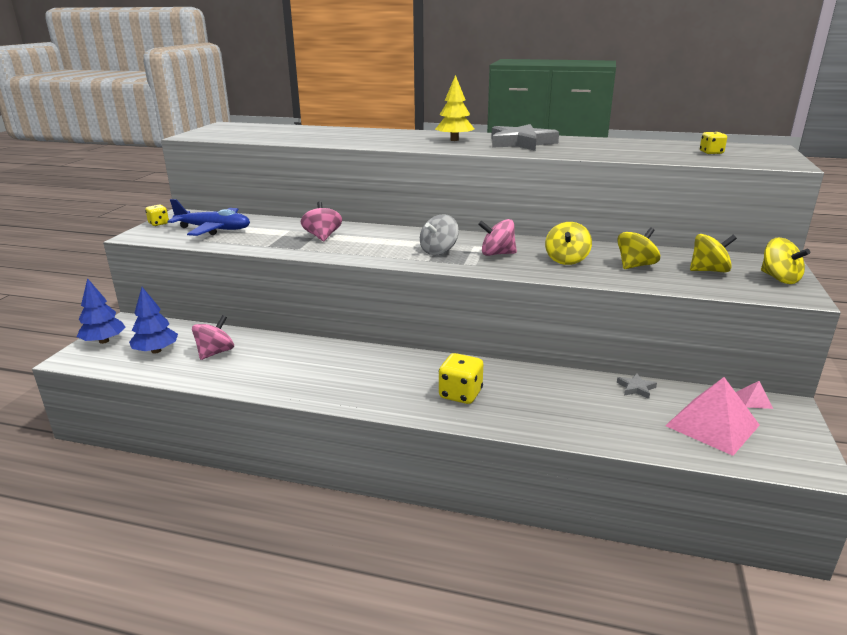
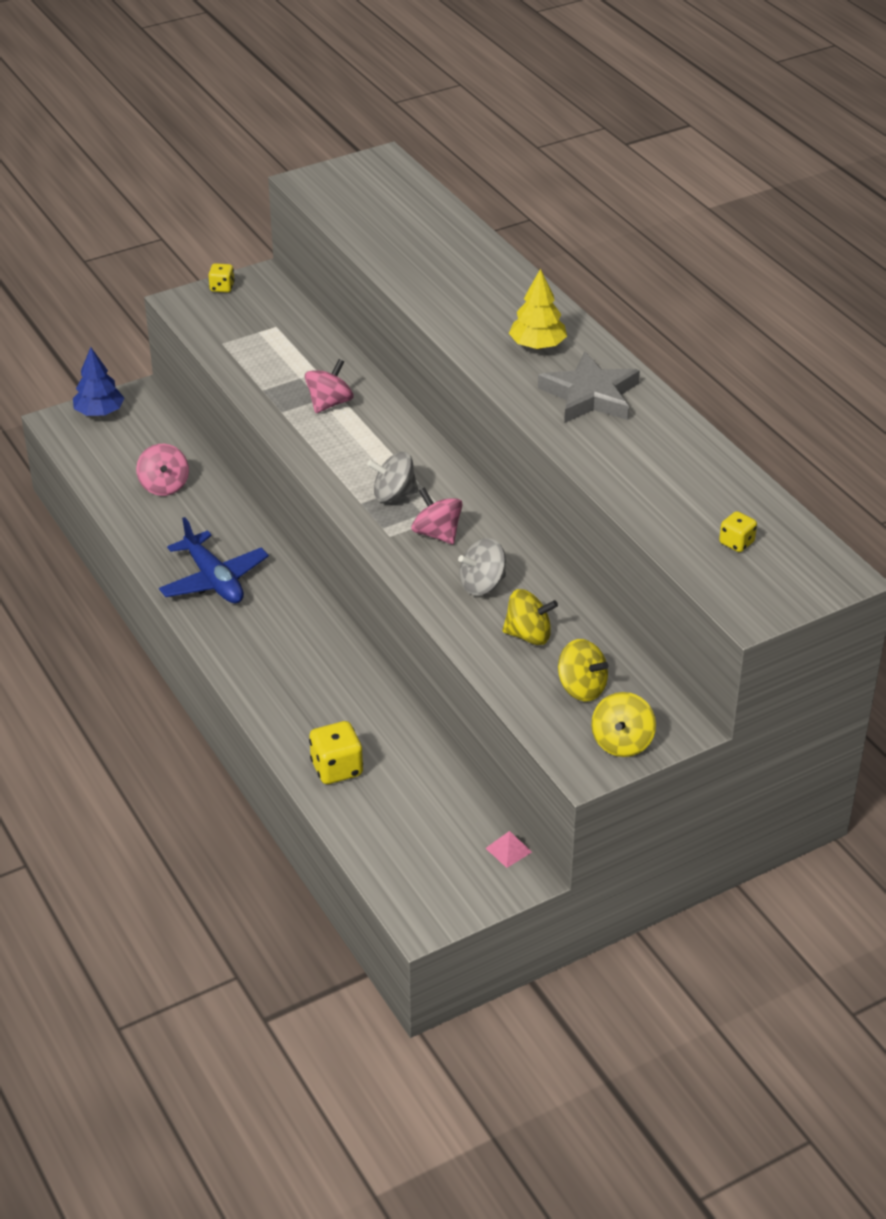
camera: 45 degrees right, 15 degrees up
(156, 351) = (124, 453): blue tree -> none
(213, 229) = (254, 329): blue plane -> blue plane (214, 580)
(215, 352) = (164, 486): pink spinning top -> pink spinning top turned 90 degrees clockwise
(460, 394) = (282, 666): yellow dice -> yellow dice (337, 768)
(566, 260) = (482, 584): yellow spinning top -> grey spinning top
(636, 388) = (433, 766): grey star -> none
(712, 425) = (422, 839): pink pyramid -> none

